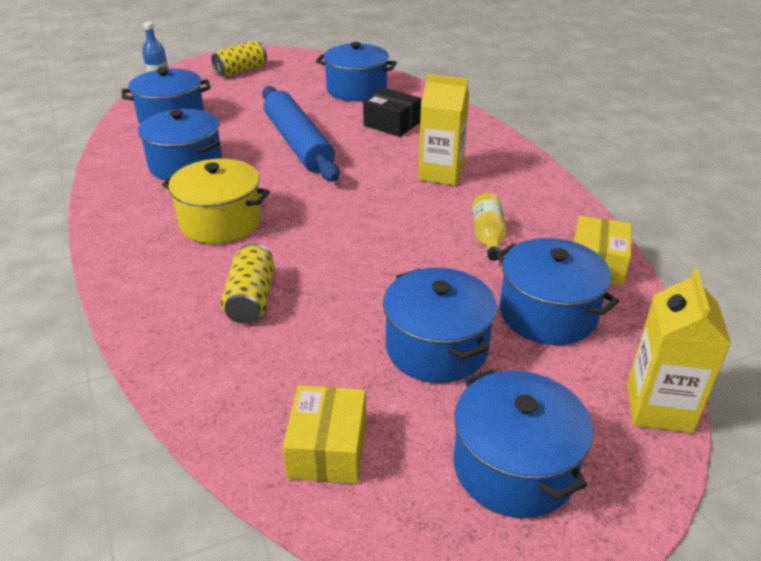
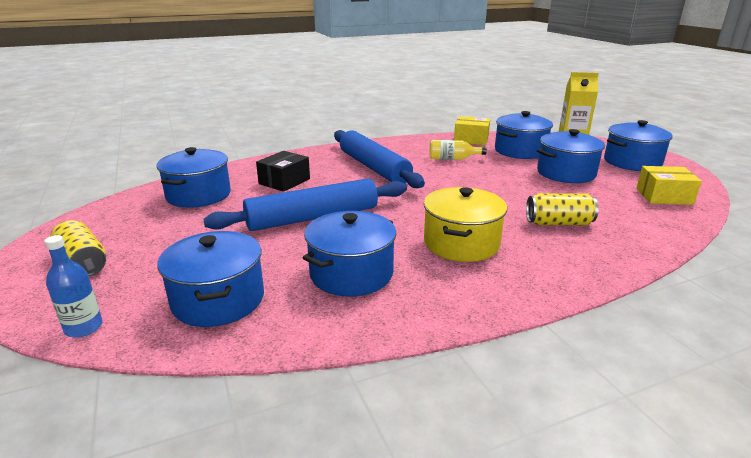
camera: 90 degrees left, 10 degrees down
(441, 174) = (373, 167): yellow carton -> blue rolling pin

